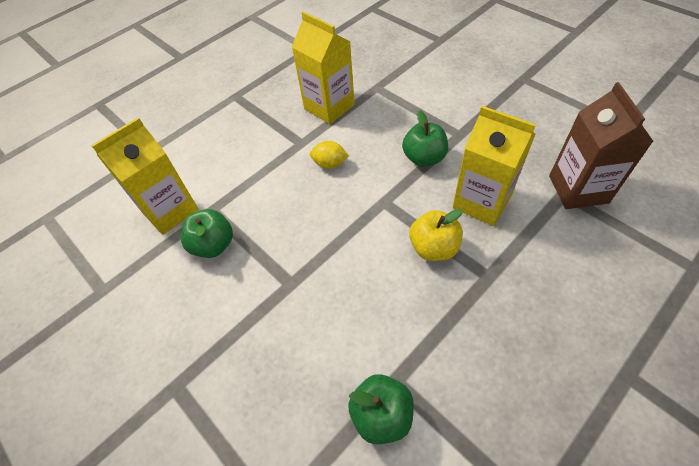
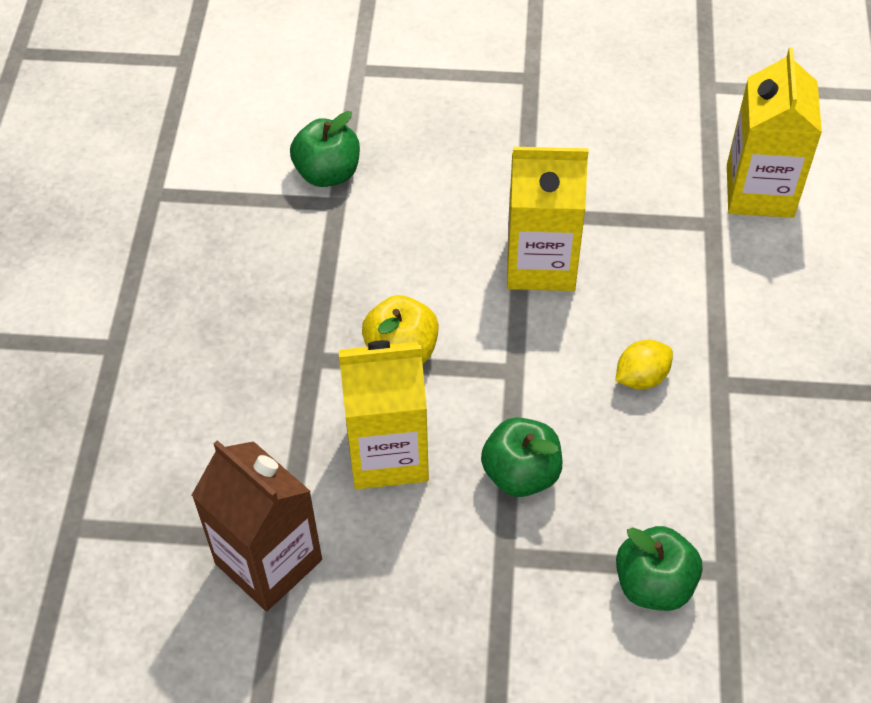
camera: 135 degrees right, 0 degrees up
(213, 245) = (655, 192): green apple -> green apple (654, 584)
(329, 107) = (755, 474): yellow carton -> yellow carton (541, 263)

